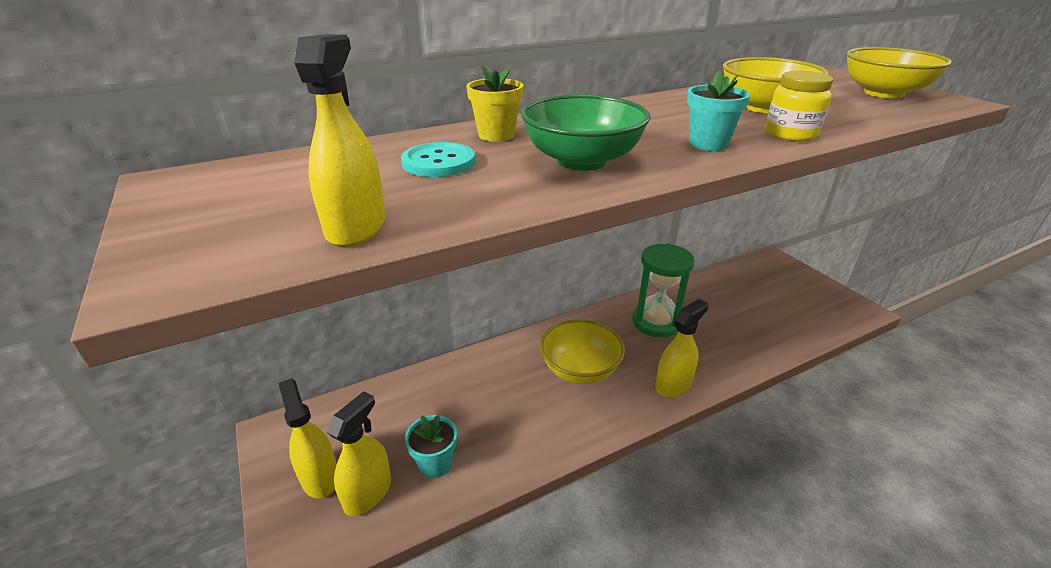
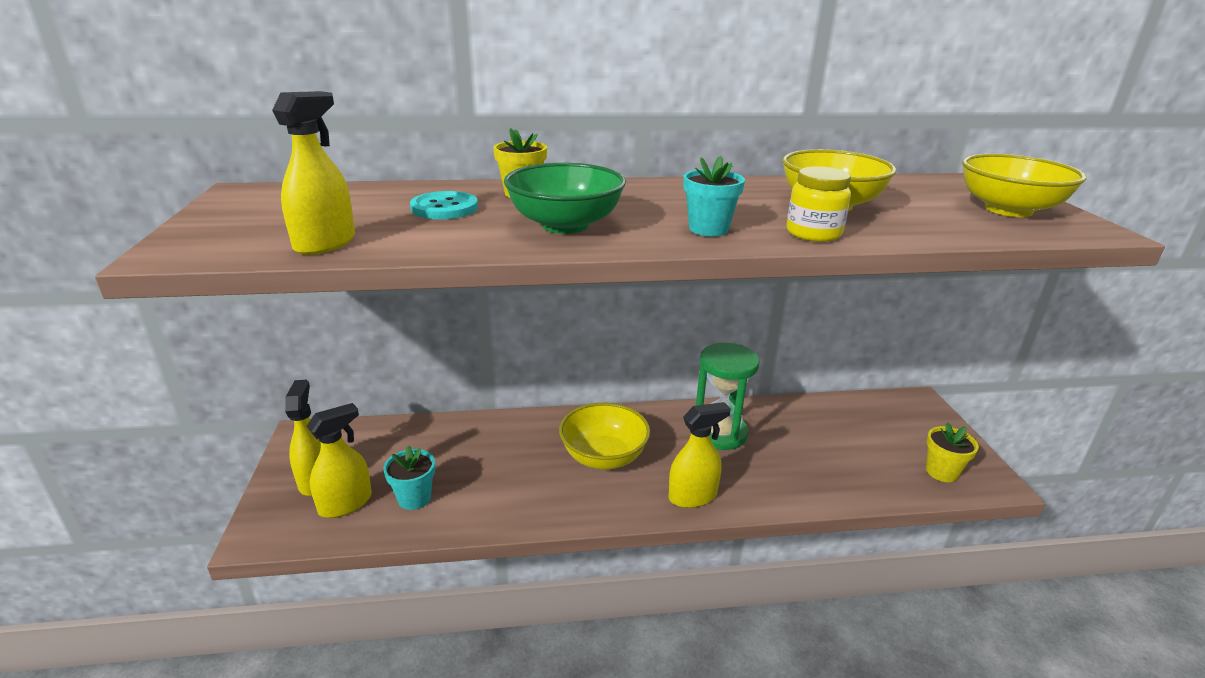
camera: 20 degrees right, 5 degrees down
(826, 311) = (941, 472): none -> yellow flower pot

